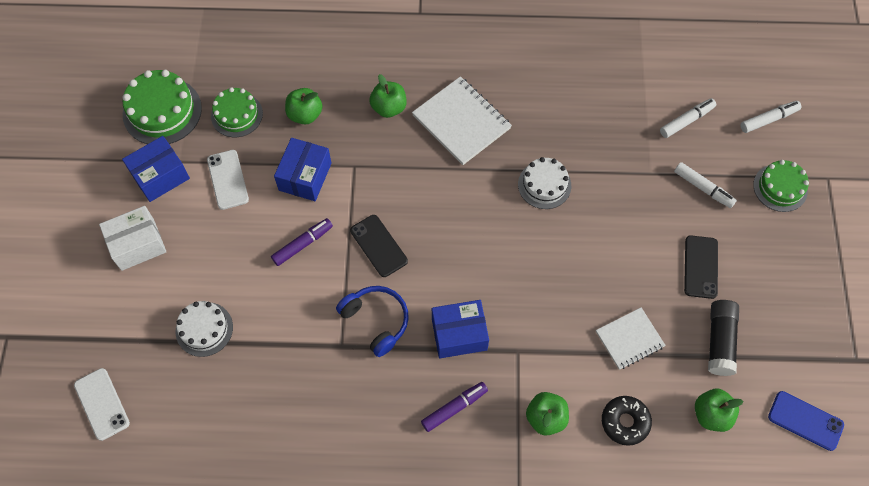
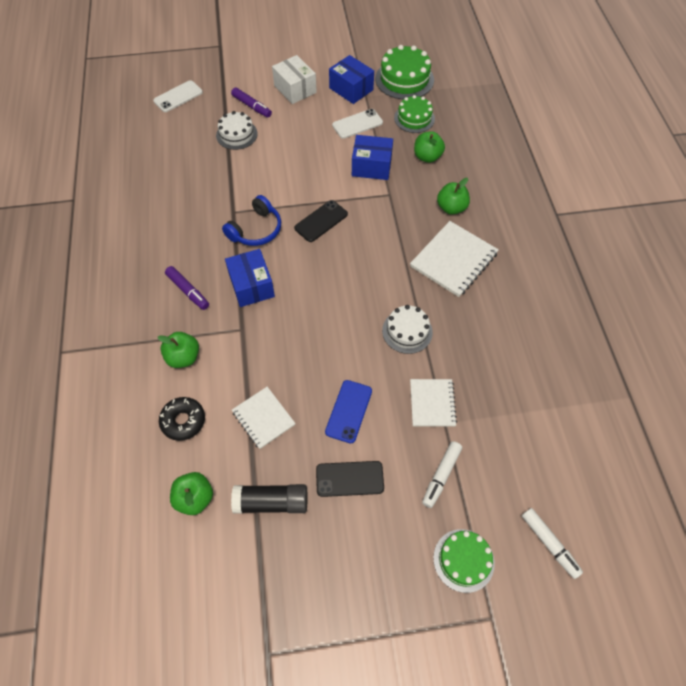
camera: 80 degrees right, 5 degrees down
(303, 244) = (313, 175): purple marker -> purple marker (251, 106)
(629, 179) = (432, 403): none -> white notebook
(686, 121) = (518, 454): white marker -> none
(805, 421) = (194, 595): blue phone -> blue phone (348, 411)

